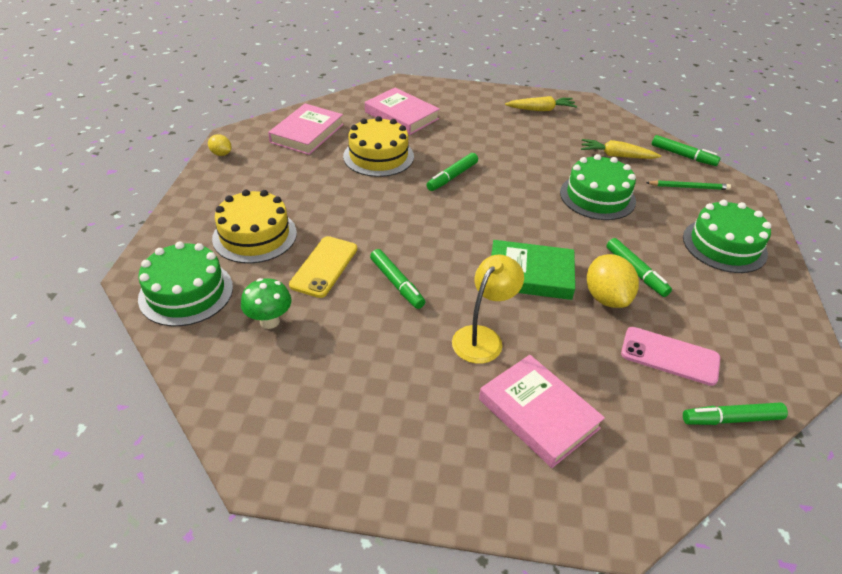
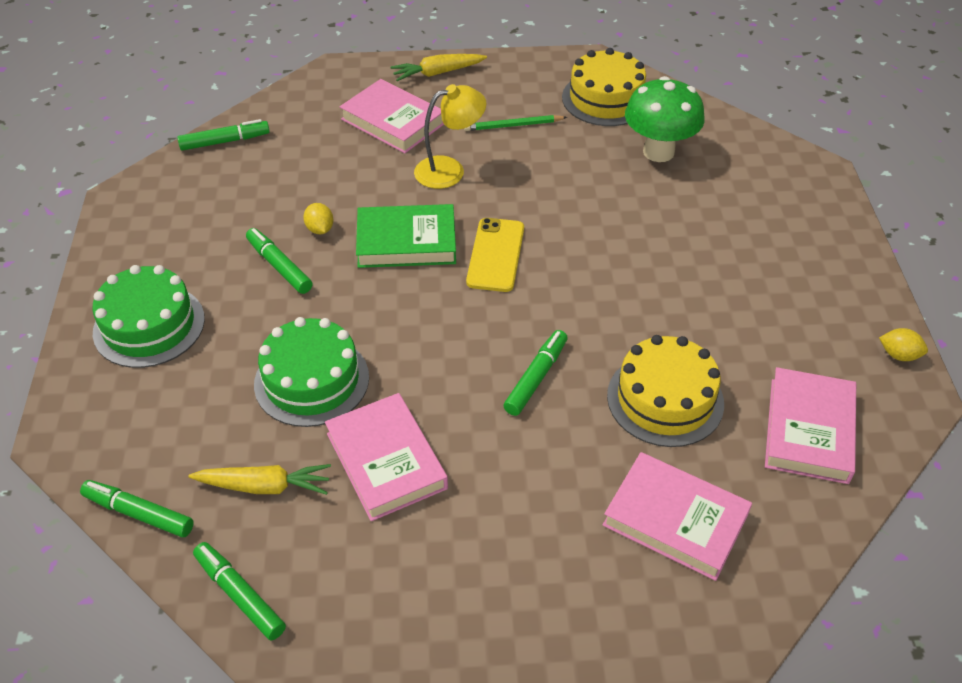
camera: 170 degrees right, 5 degrees up
(186, 292) = (758, 163): green cake -> none
(255, 235) = (743, 234): yellow cake -> yellow cake (606, 99)
(269, 321) = (658, 152): green mushroom -> green mushroom, size x1.61
(324, 267) = (640, 212): yellow phone -> yellow phone (495, 255)
(397, 283) = (553, 207): green marker -> green marker (239, 595)
(483, 337) = (449, 170): yellow lamp -> yellow lamp turned 135 degrees counterclockwise
(541, 110) = (404, 608): yellow carrot -> yellow carrot (437, 73)
(549, 155) = (386, 461): none -> pink book
(606, 298) = (320, 229): yellow lemon -> yellow lemon, size x0.54
(669, 356) = (265, 182): pink phone -> none
(688, 187) = (158, 430): green pencil -> green pencil (513, 125)

